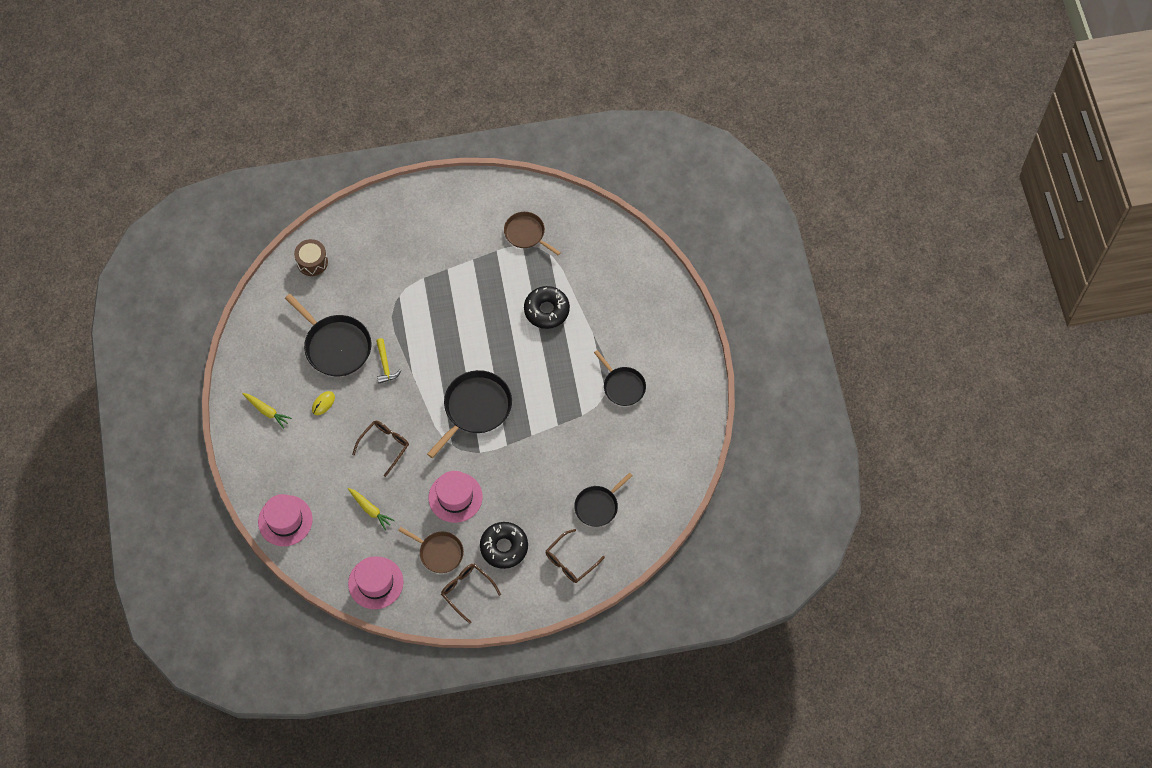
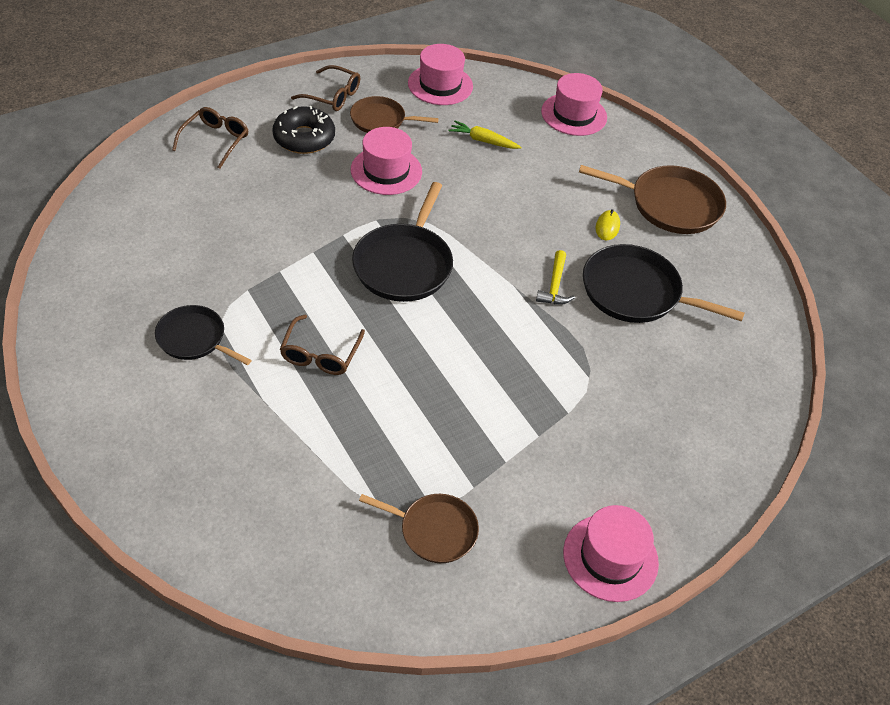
camera: 155 degrees right, 15 degrees down
(267, 411) = (670, 204): yellow carrot -> brown pan
(312, 262) = (744, 390): brown drum -> none
(384, 446) = (502, 201): brown glasses -> brown glasses (320, 354)
(385, 365) = (554, 286): yellow hammer -> yellow hammer turned 135 degrees counterclockwise
(444, 195) = (610, 557): none -> pink hat
(546, 310) = (351, 415): black donut -> none
(598, 506) = (194, 197): black pan -> none

